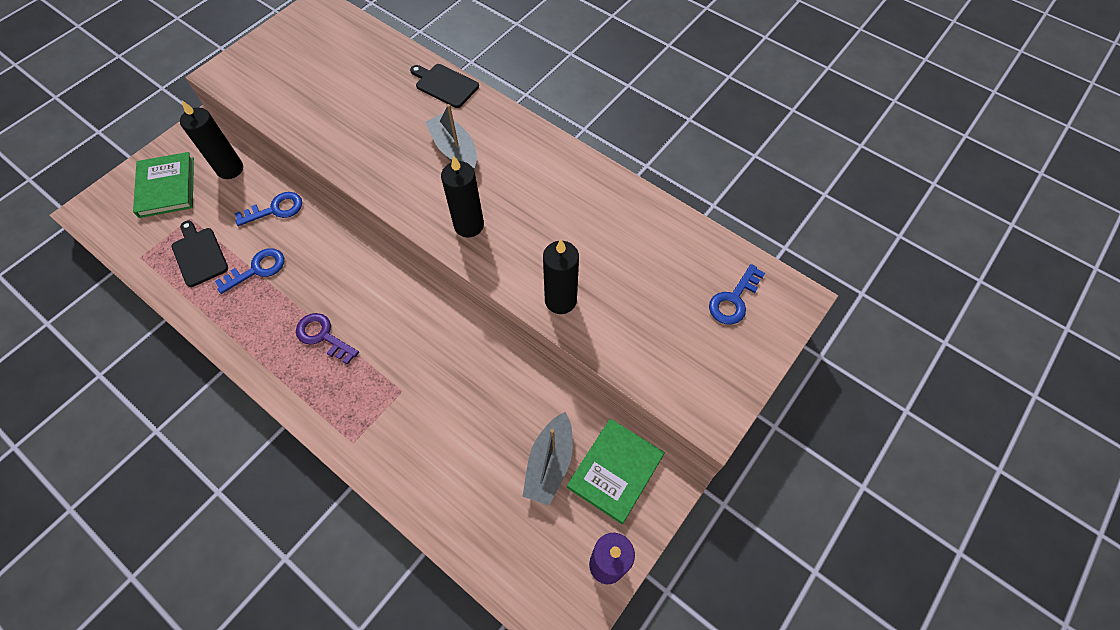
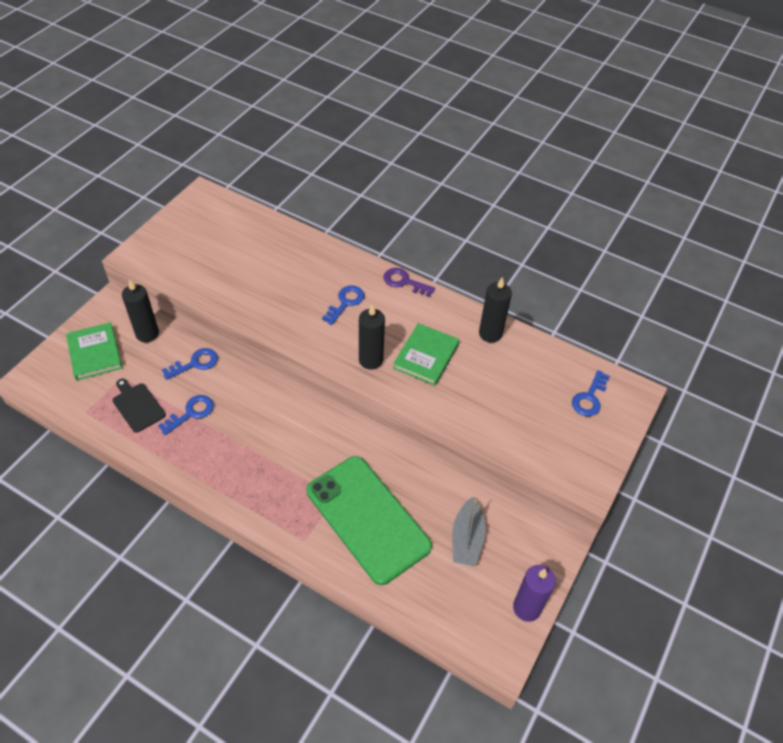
camera: 10 degrees left, 10 degrees down
(323, 336) = (260, 460): purple key -> purple key (404, 282)
(434, 423) = (368, 518): none -> green phone
(445, 85) = (326, 251): black cutting board -> none
(454, 150) = (346, 302): grey boat -> blue key
(560, 300) = (456, 410): black candle -> black candle (490, 333)
(615, 471) = (519, 539): green book -> green book (426, 356)

